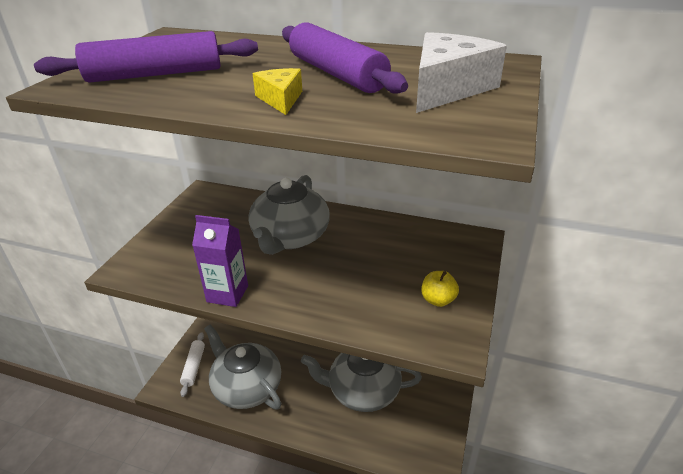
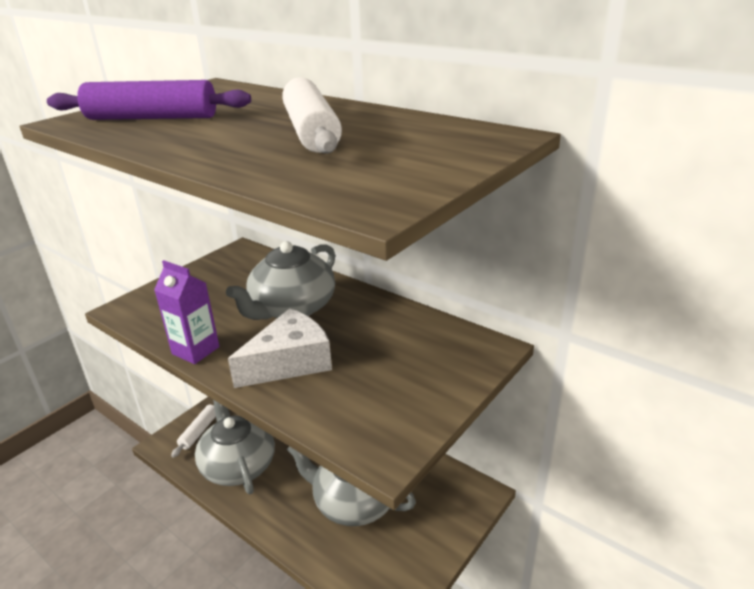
camera: 20 degrees right, 5 degrees down
(281, 99) = (227, 149): yellow cheese -> none
(337, 74) = (311, 132): purple rolling pin -> white rolling pin
(438, 300) = (400, 403): yellow apple -> none
(447, 88) = (402, 156): white cheese -> white cheese (290, 362)

